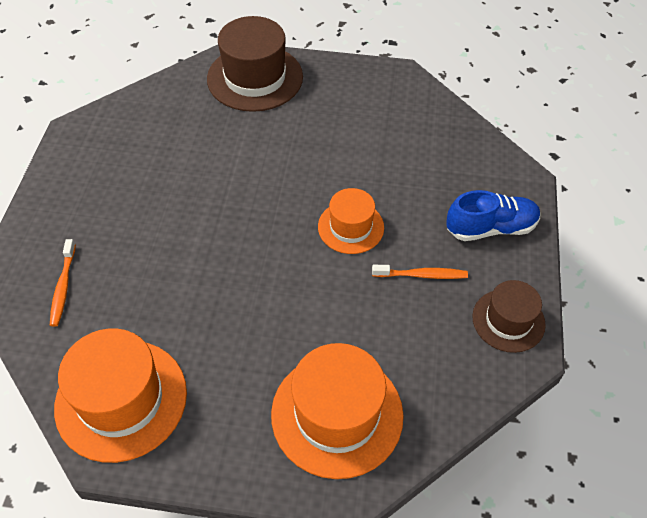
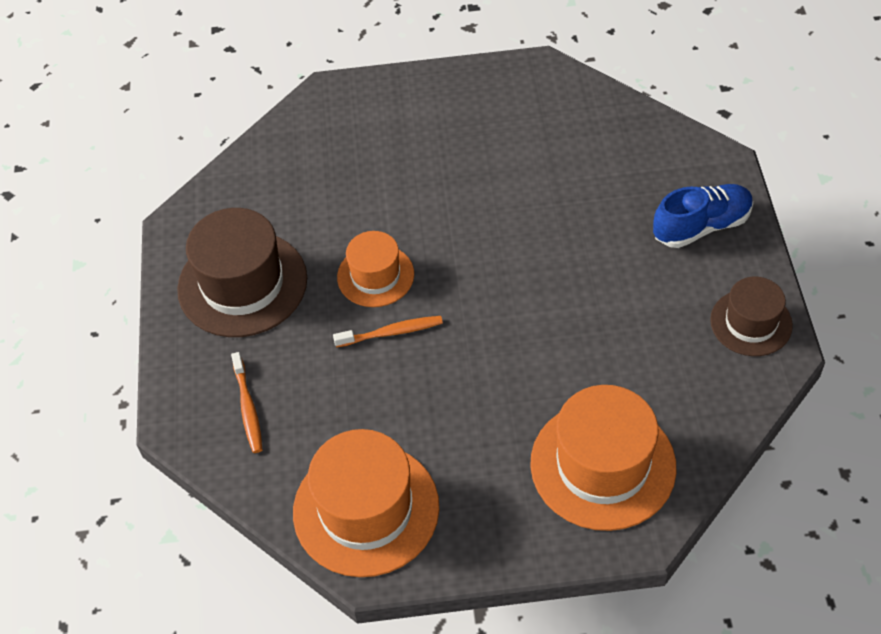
camera: 10 degrees left, 0 degrees up
(255, 78) = (369, 111): brown hat -> brown hat (242, 284)
(351, 227) = (546, 262): orange hat -> orange hat (375, 276)
(421, 275) = (643, 296): orange toothbrush -> orange toothbrush (391, 332)

